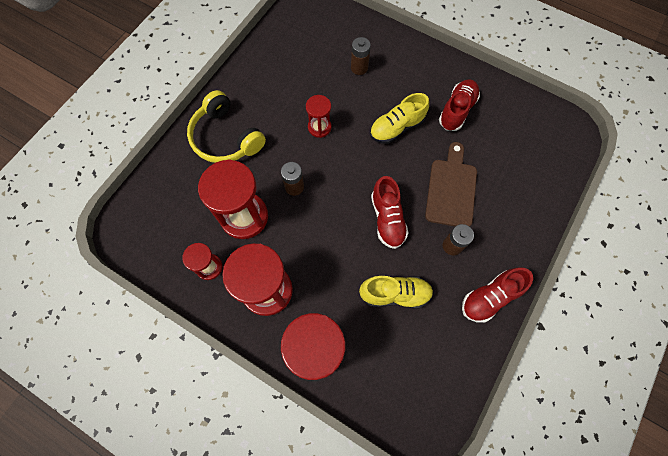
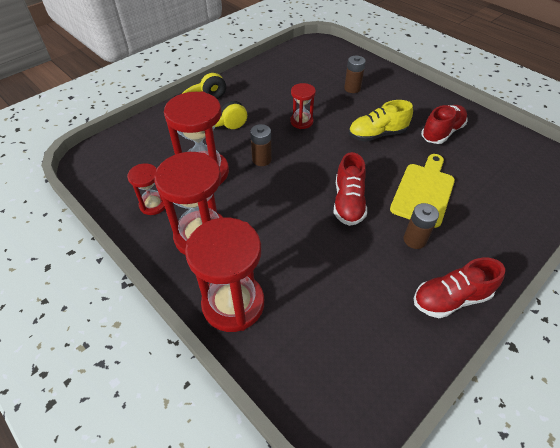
camera: 15 degrees right, 20 degrees down
(395, 294) = (338, 270): yellow shoe -> none
(451, 189) = (423, 192): brown cutting board -> yellow cutting board

